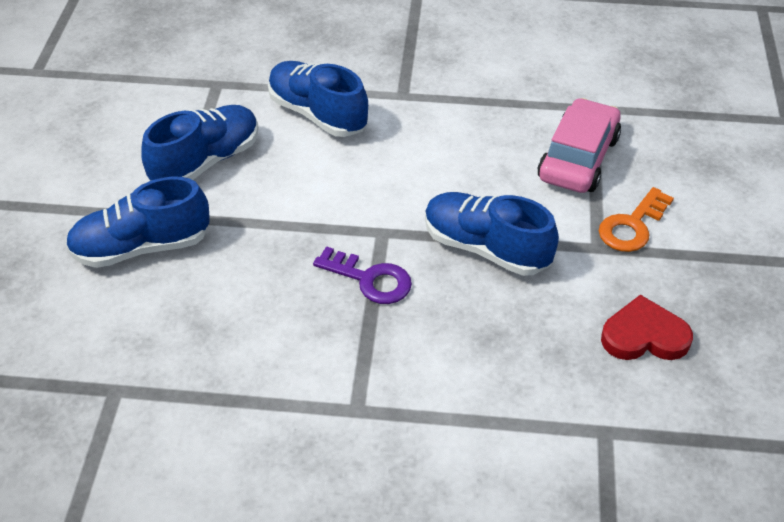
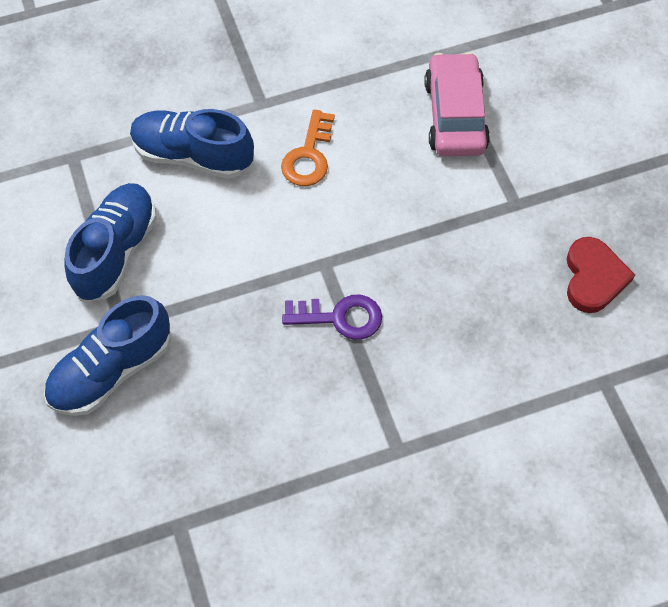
camera: 25 degrees left, 15 degrees up
(486, 248) = (423, 243): blue shoe -> none
(632, 226) = (534, 170): orange key -> orange key (309, 155)
(644, 336) = (593, 278): red heart -> red heart turned 120 degrees clockwise

